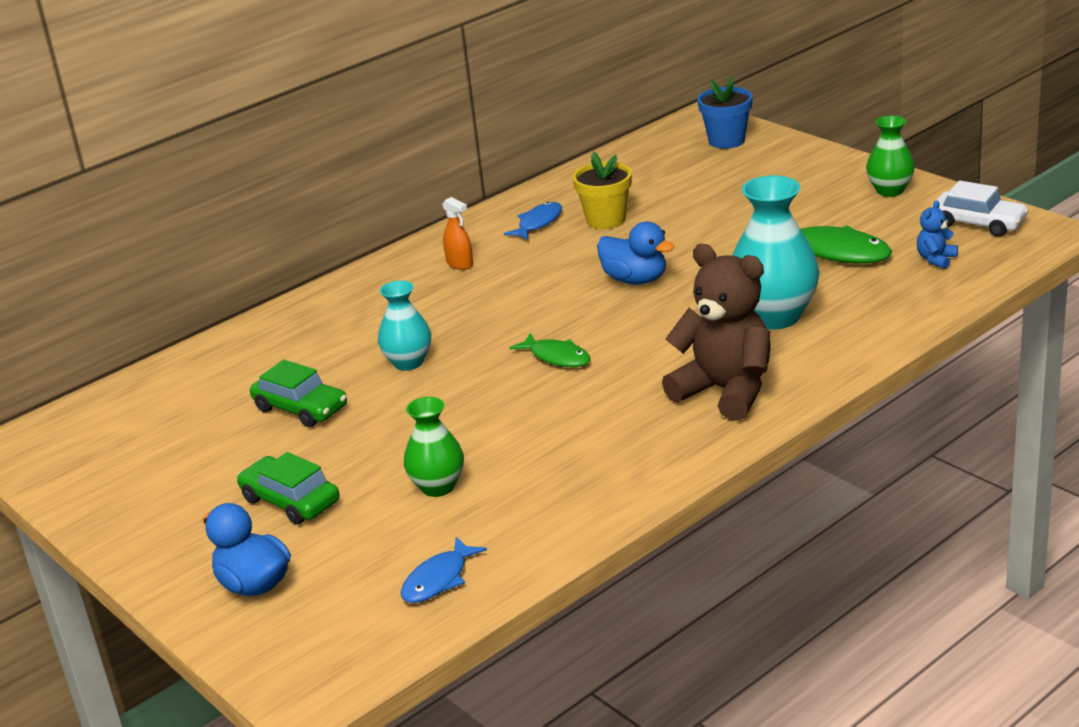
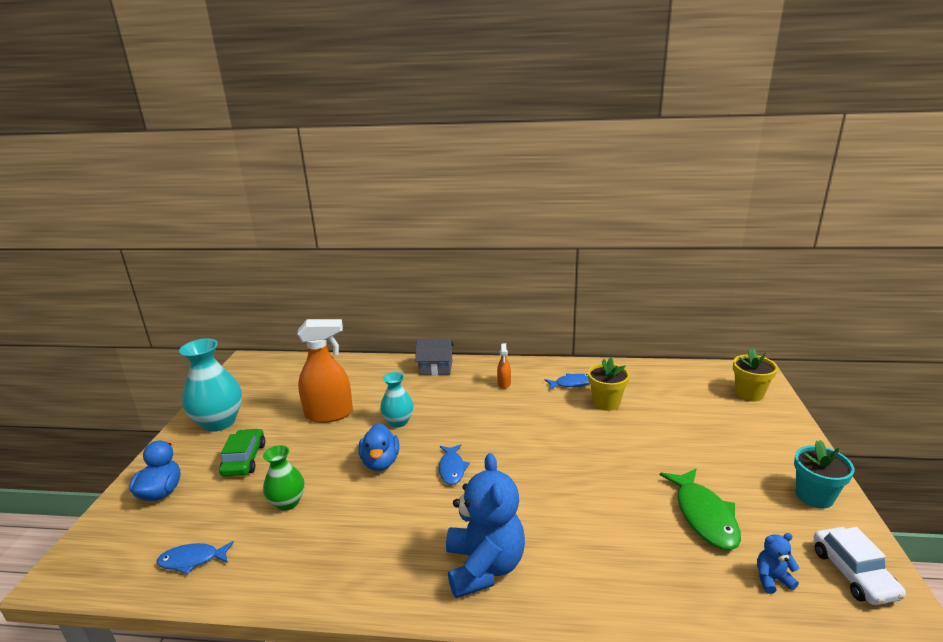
camera: 45 degrees right, 5 degrees down
(301, 408) = (329, 414): green car -> orange spray bottle
(338, 296) = (436, 368): none -> grey house
(557, 357) = (452, 469): green fish -> blue fish
(635, 280) = (562, 449): blue duck -> blue duck (380, 462)
(725, 391) = (484, 567): brown teddy bear -> blue teddy bear
(726, 141) = (749, 394): blue flower pot -> yellow flower pot
(774, 316) = (594, 535): turquoise vase -> turquoise vase (219, 422)
(890, 190) = (814, 496): green vase -> turquoise flower pot

